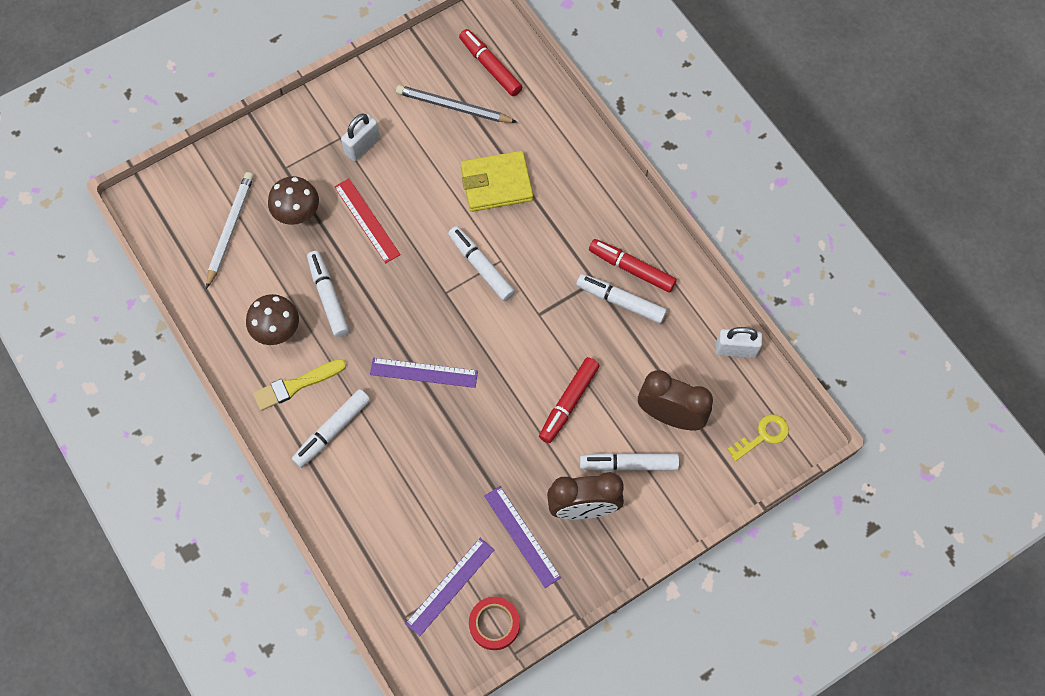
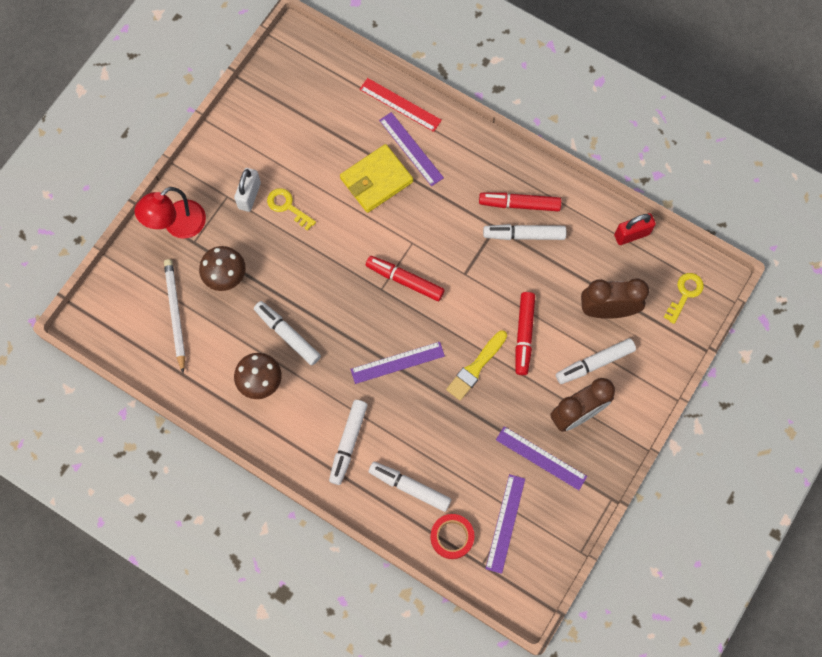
camera: 25 degrees left, 5 degrees up
(277, 145) = (177, 225): none -> red lamp
(296, 385) = (299, 419): yellow brush -> yellow brush (476, 367)
(367, 220) = (286, 257): red ruler -> red ruler (400, 104)
(394, 172) = (287, 207): none -> yellow key
(453, 107) = (308, 130): grey pencil -> none
(481, 266) = (399, 255): white marker -> white marker (409, 487)
(490, 66) = (321, 82): red marker -> red marker (405, 280)
(494, 624) = (554, 536): red tape -> red tape (452, 537)
(548, 167) = (411, 149): none -> purple ruler
(736, 350) = (631, 234): white padlock -> red padlock

